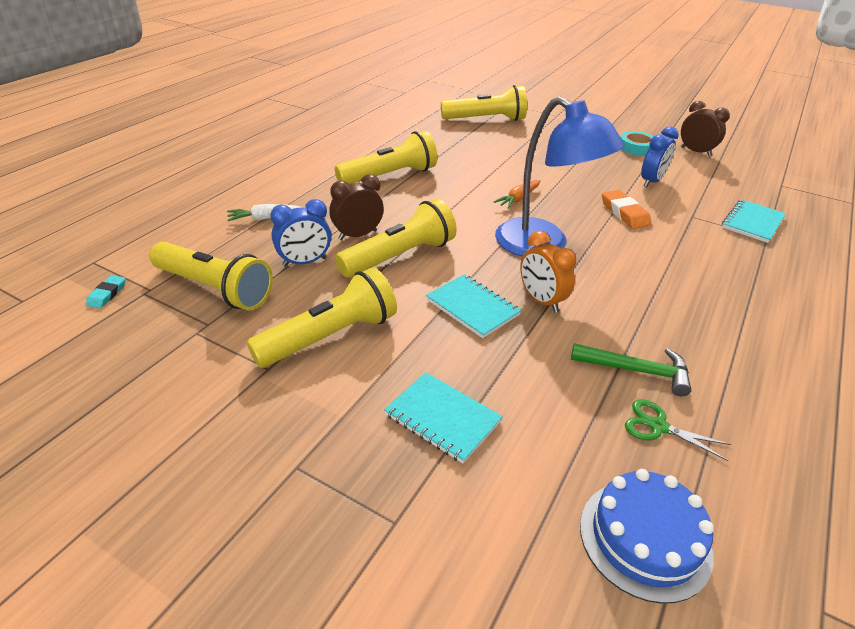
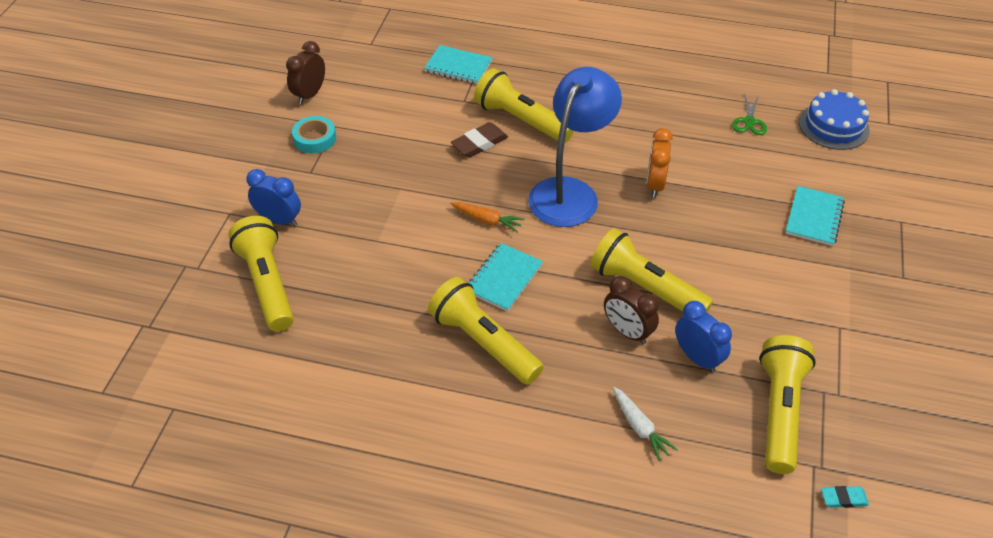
camera: 105 degrees left, 10 degrees up
(330, 336) = (781, 301): yellow flashlight -> yellow flashlight (521, 120)
(472, 307) = (689, 223): turquoise notebook -> turquoise notebook (503, 278)
(541, 300) = (654, 185): orange clock -> orange clock turned 150 degrees clockwise
(624, 213) = (479, 143): orange eraser -> brown eraser
(636, 371) = (704, 131): green hammer -> none
(651, 181) = (400, 126): blue clock -> blue clock (279, 220)

